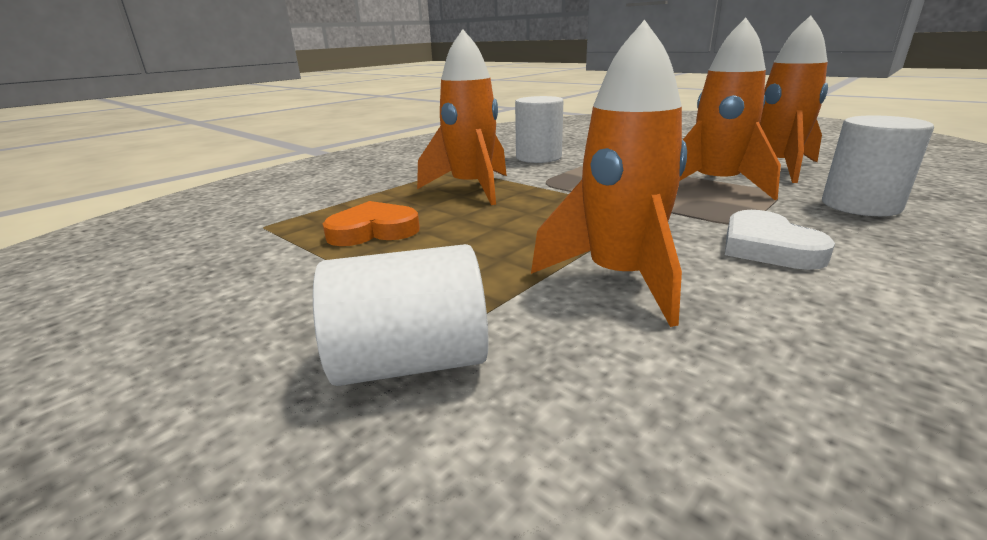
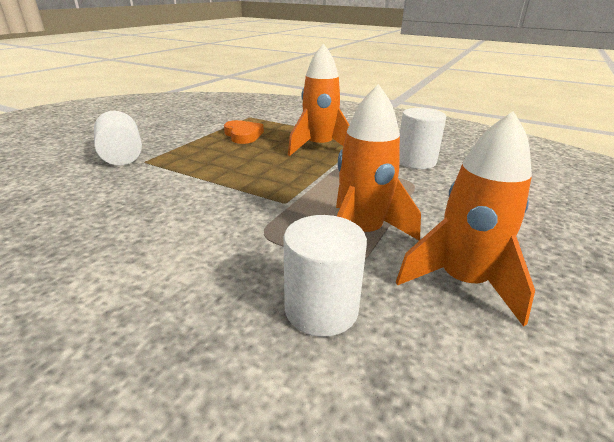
camera: 75 degrees right, 5 degrees up
(620, 279) = (176, 189): orange rocket -> none
(767, 247) = (213, 237): white heart -> none

